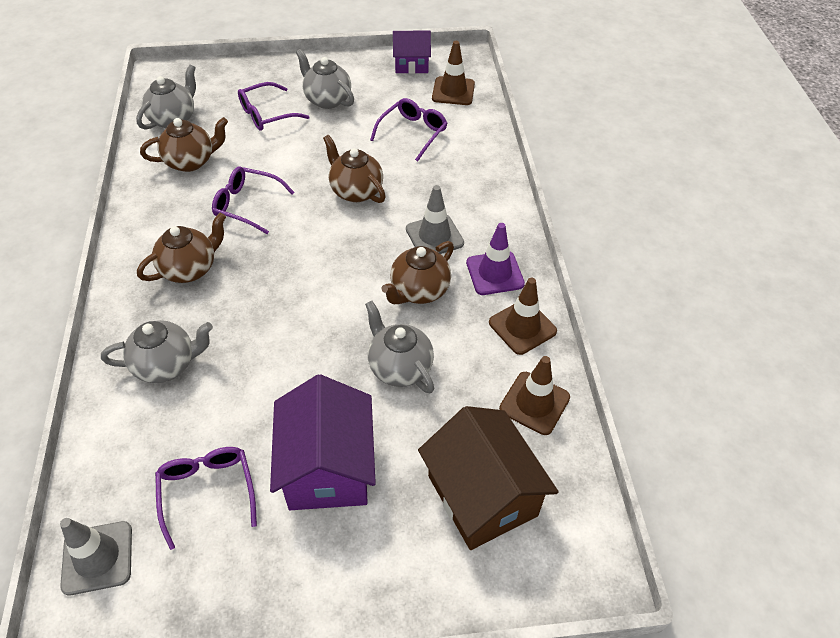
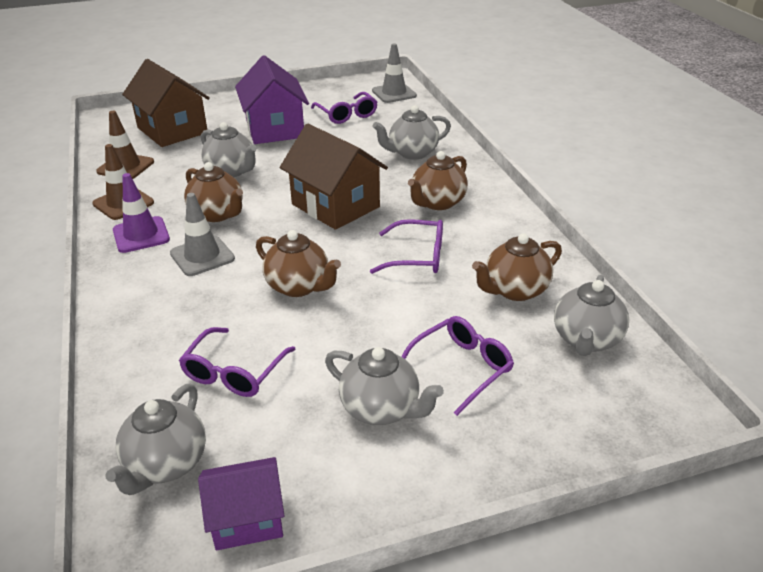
camera: 170 degrees right, 15 degrees down
(295, 282) = (335, 206): none -> brown house
(419, 291) = (217, 214): brown teapot -> brown teapot turned 105 degrees clockwise
(453, 91) = (166, 464): brown traffic cone -> grey teapot

